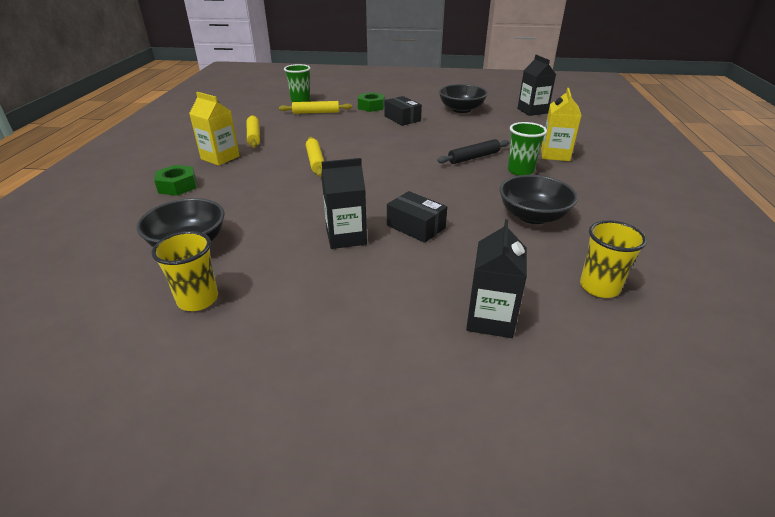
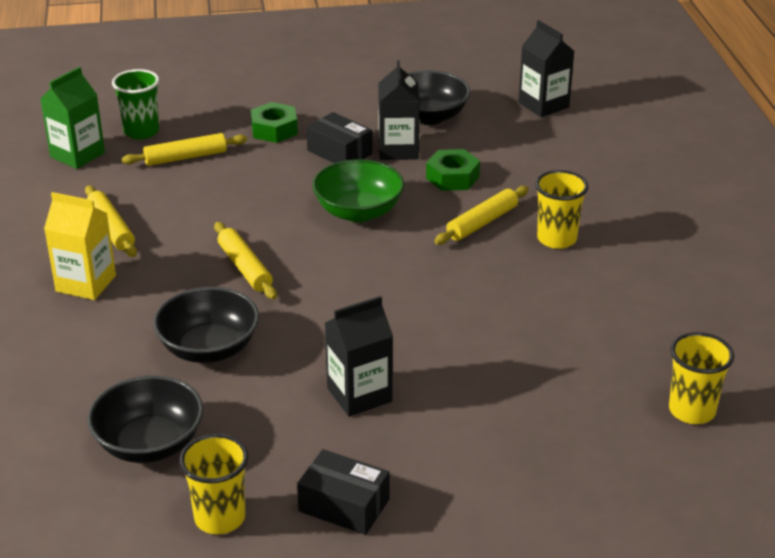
camera: 15 degrees left, 0 degrees up
(177, 186) = (58, 350): green nut -> green nut (452, 177)
(261, 106) = (77, 155): none -> green carton
(399, 144) = (358, 212): none -> green bowl
(416, 226) = (445, 362): black box -> black box (344, 505)
(473, 157) = (482, 223): black rolling pin -> yellow rolling pin
(490, 319) = (579, 475): black carton -> black carton (398, 150)
(520, 171) = (556, 239): green cup -> yellow cup
(533, 216) = (592, 319): black bowl -> black bowl (209, 348)
(555, 154) = (598, 199): yellow carton -> none

